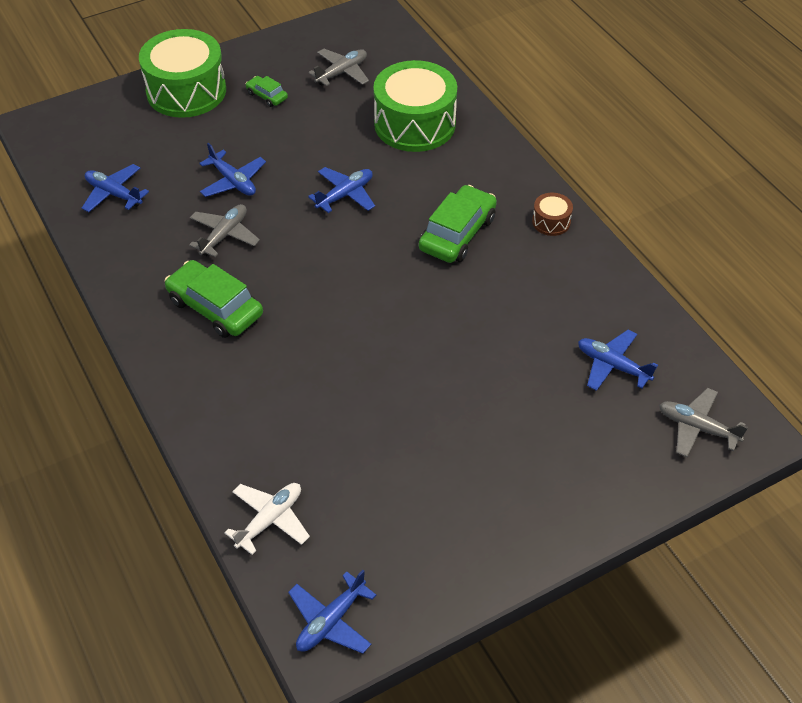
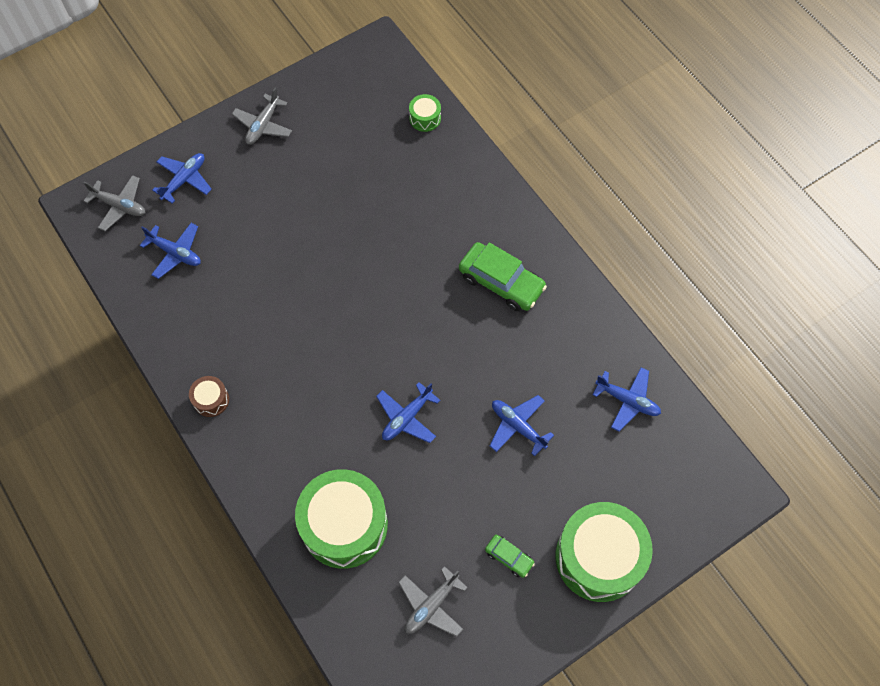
camera: 175 degrees right, 15 degrees up
(224, 235) = (511, 359): grey plane -> grey plane (263, 125)
(270, 520) = (425, 118): white plane -> green drum
(331, 621) = (376, 62): blue plane -> blue plane (184, 180)
(457, 233) = (298, 378): green car -> none

